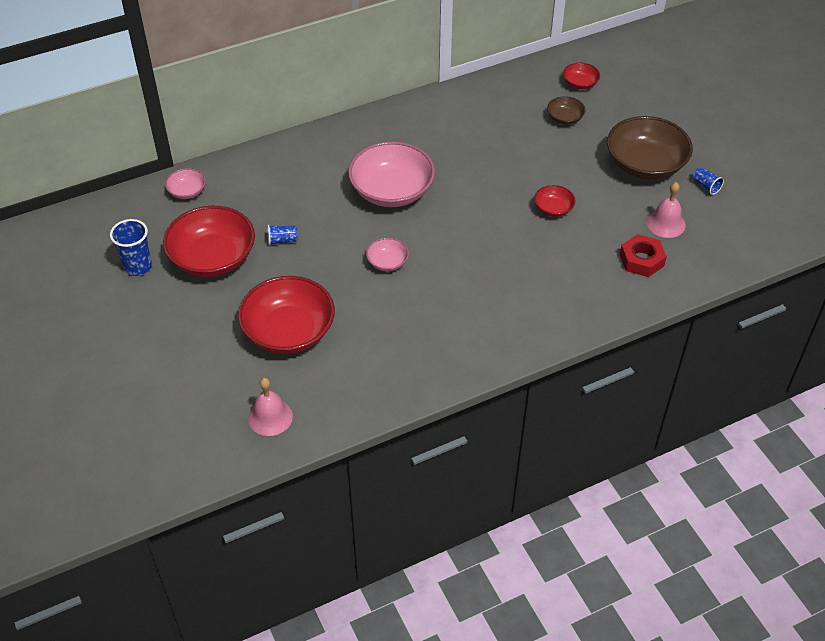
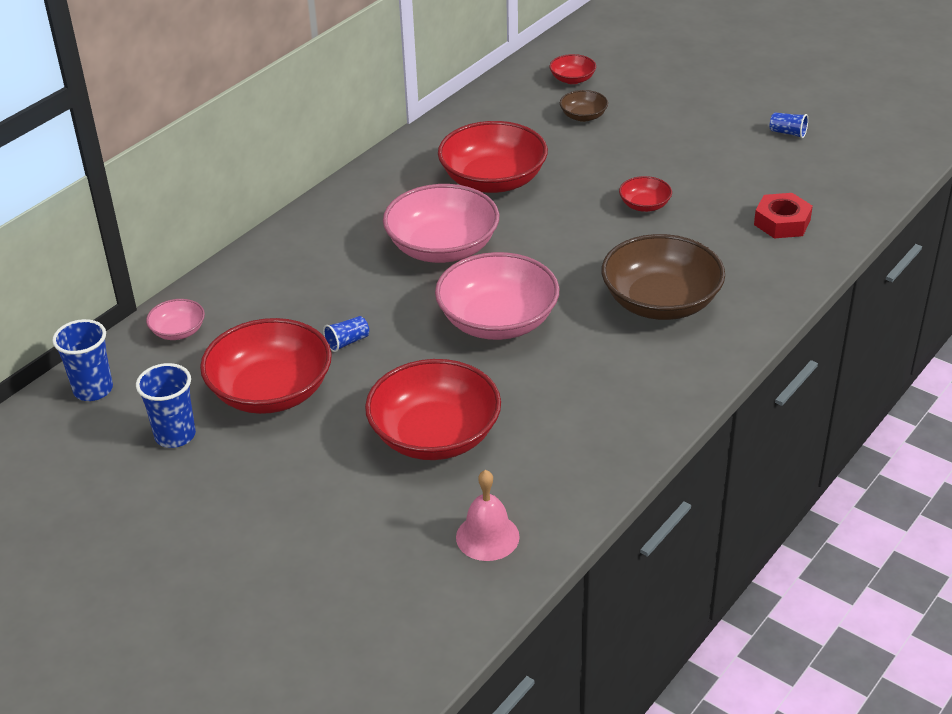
camera: 25 degrees left, 10 degrees down
(112, 214) = (93, 390): none -> blue cup
(387, 262) = (497, 321): pink bowl -> pink bowl, size x2.12
(463, 149) = (493, 180): none -> red bowl
(645, 164) = (708, 133): brown bowl -> brown bowl (660, 302)
(666, 223) = (777, 180): pink bell -> none

